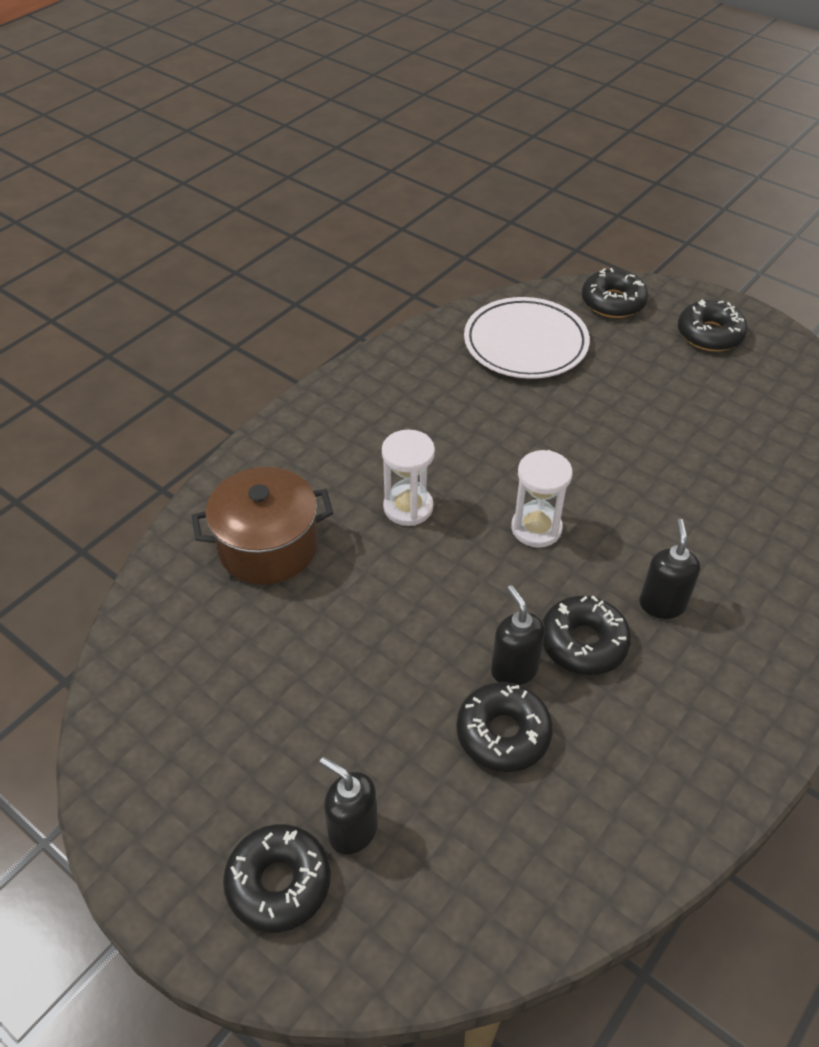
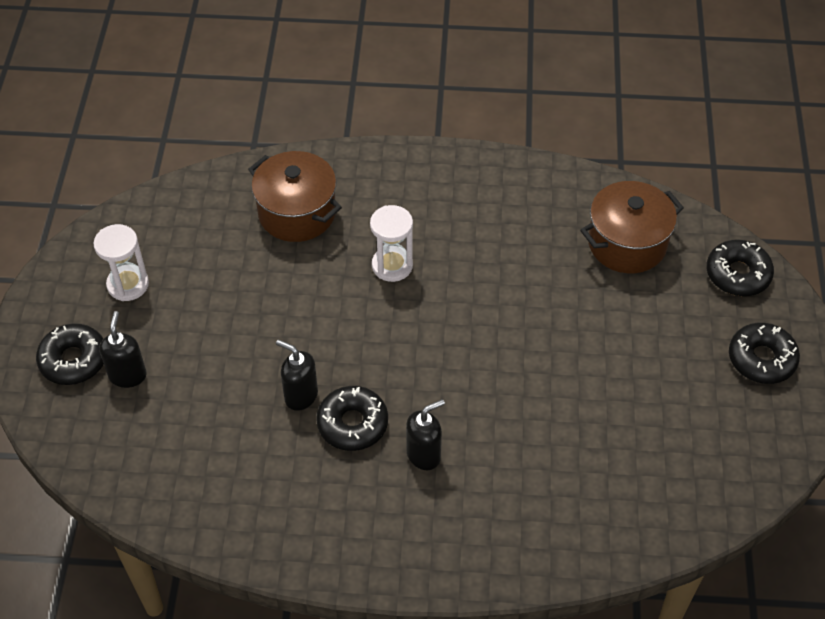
camera: 55 degrees right, 5 degrees up
(503, 733) = (247, 415): black donut -> none
(514, 669) = (300, 396): black soap dispenser -> black soap dispenser turned 90 degrees counterclockwise
(525, 343) = (627, 243): white plate -> brown pot
(536, 528) = (434, 347): white hourglass -> white hourglass (128, 284)

